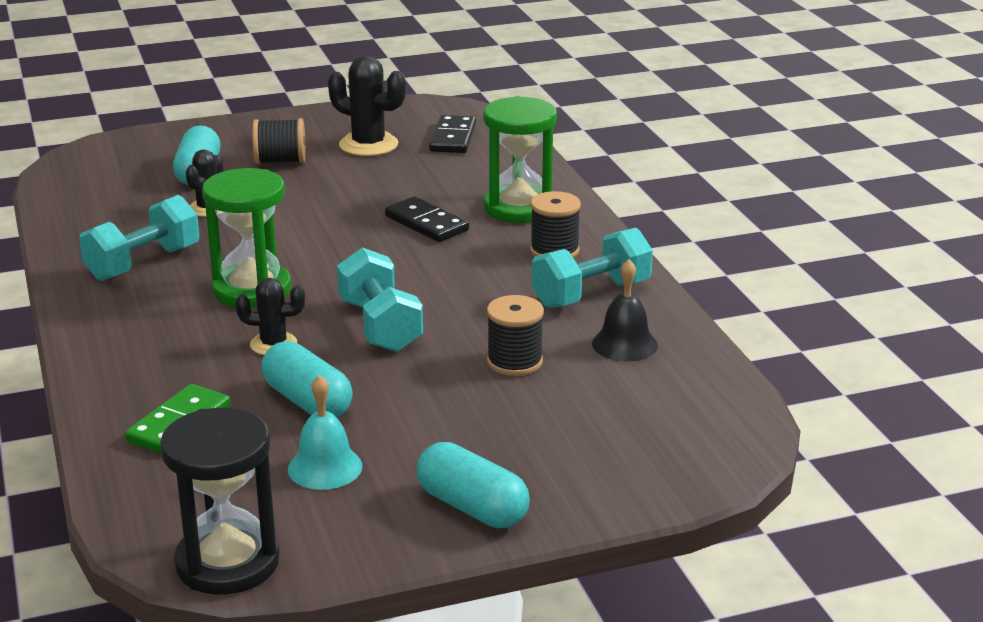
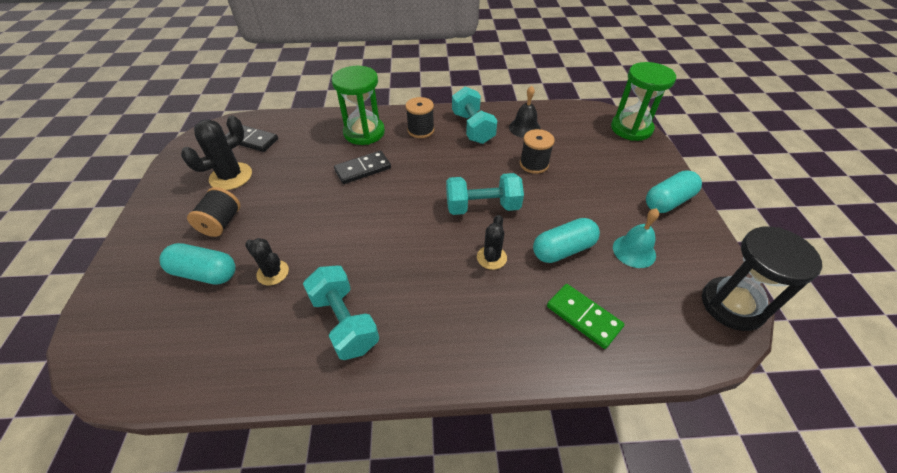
camera: 75 degrees left, 20 degrees up
(252, 289) = (414, 260): green hourglass -> green hourglass (631, 128)

